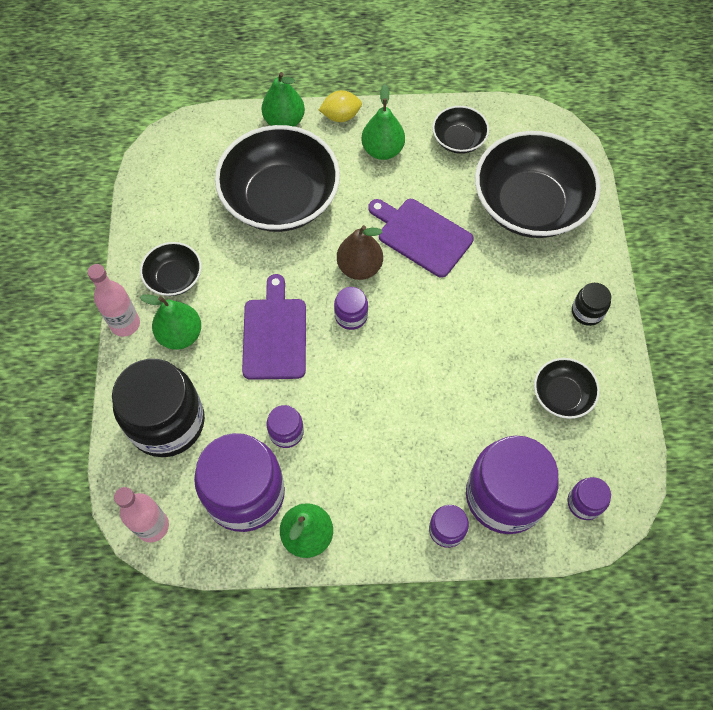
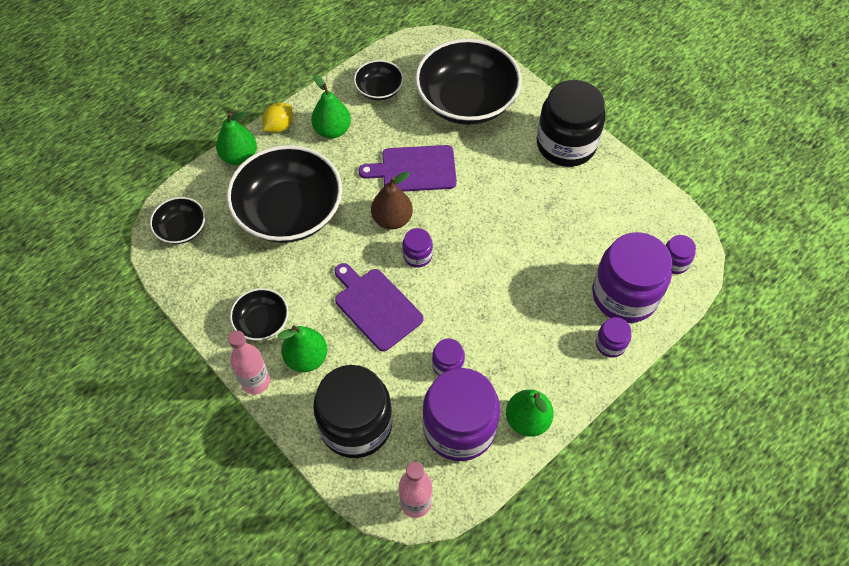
camera: 40 degrees left, 5 degrees down
(562, 395) = (599, 207): black bowl -> black bowl (182, 229)
(587, 312) = (566, 144): black jar -> black jar, size x2.22

